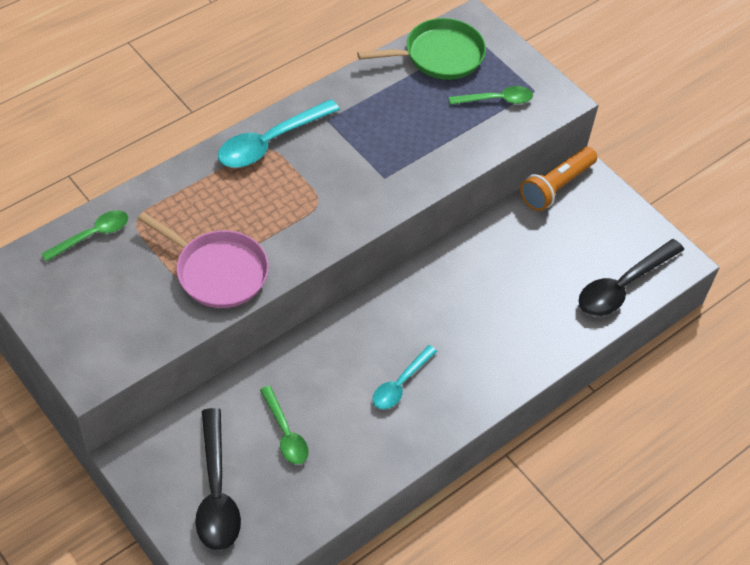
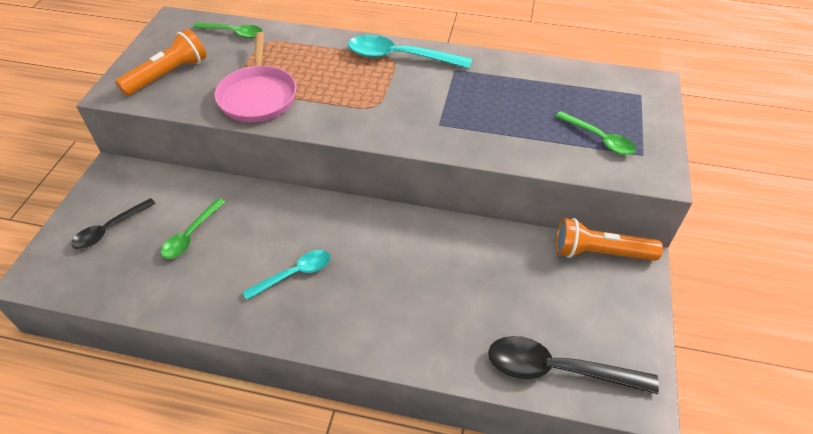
camera: 55 degrees right, 5 degrees down
(108, 321) = (168, 75): none -> orange flashlight
(216, 492) = (110, 229): black spoon -> black spoon, size x0.62
(400, 384) = (294, 274): turquoise spoon -> turquoise spoon turned 150 degrees clockwise
(439, 55) = (594, 86): green pan -> none

